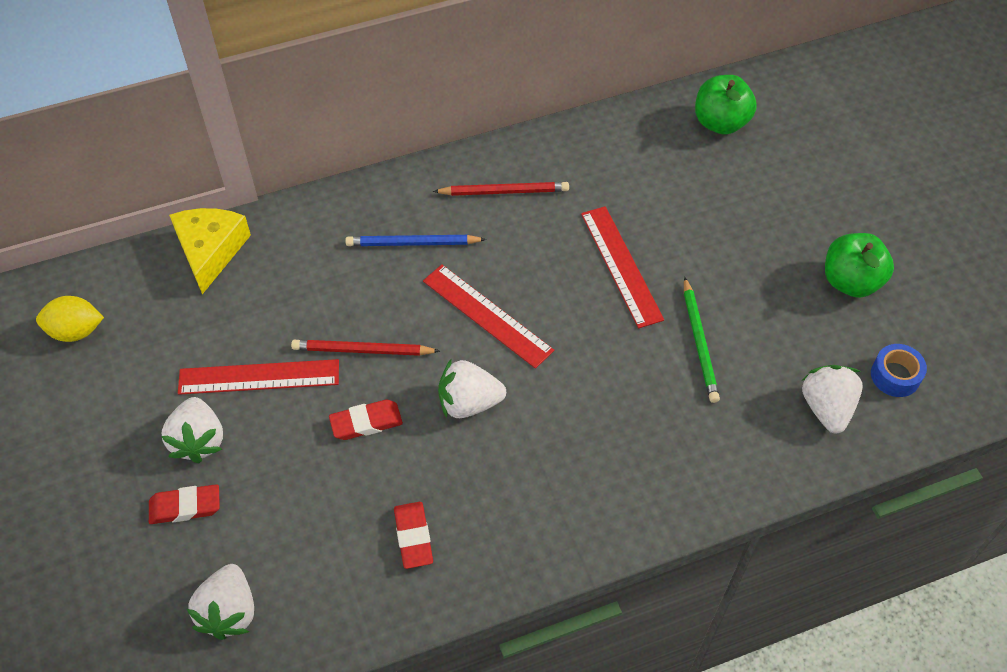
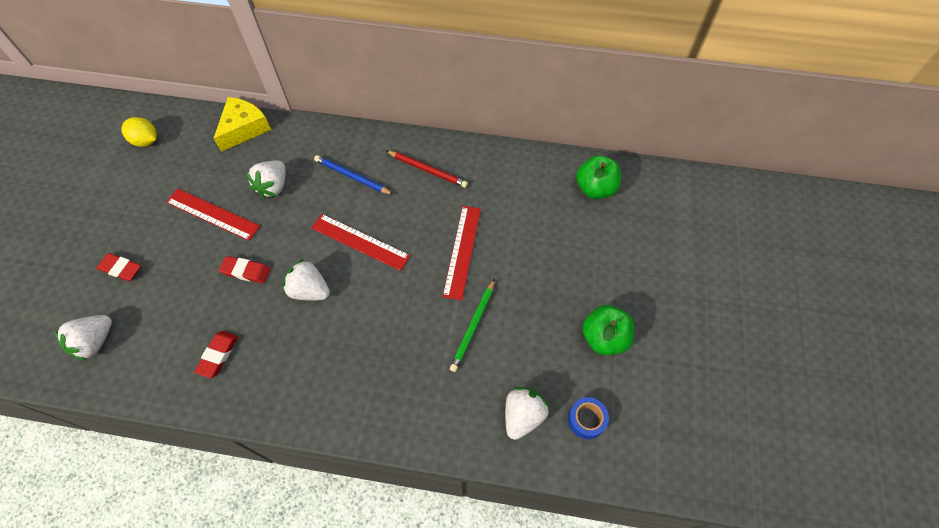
camera: 30 degrees right, 5 degrees up
(198, 440) = (156, 234): white strawberry -> white strawberry (273, 186)
(362, 350) = (277, 227): red pencil -> none
(487, 315) = (360, 242): red ruler -> red ruler turned 45 degrees counterclockwise

